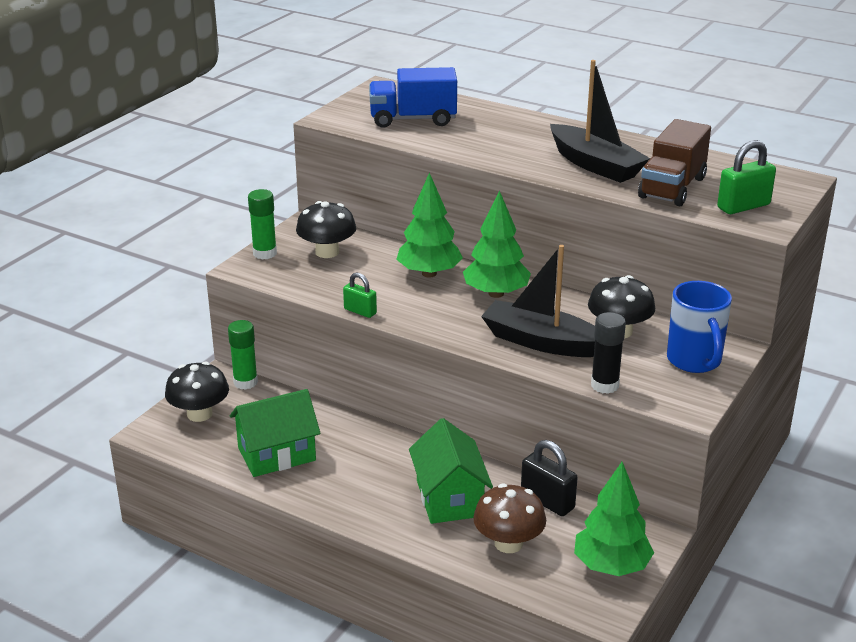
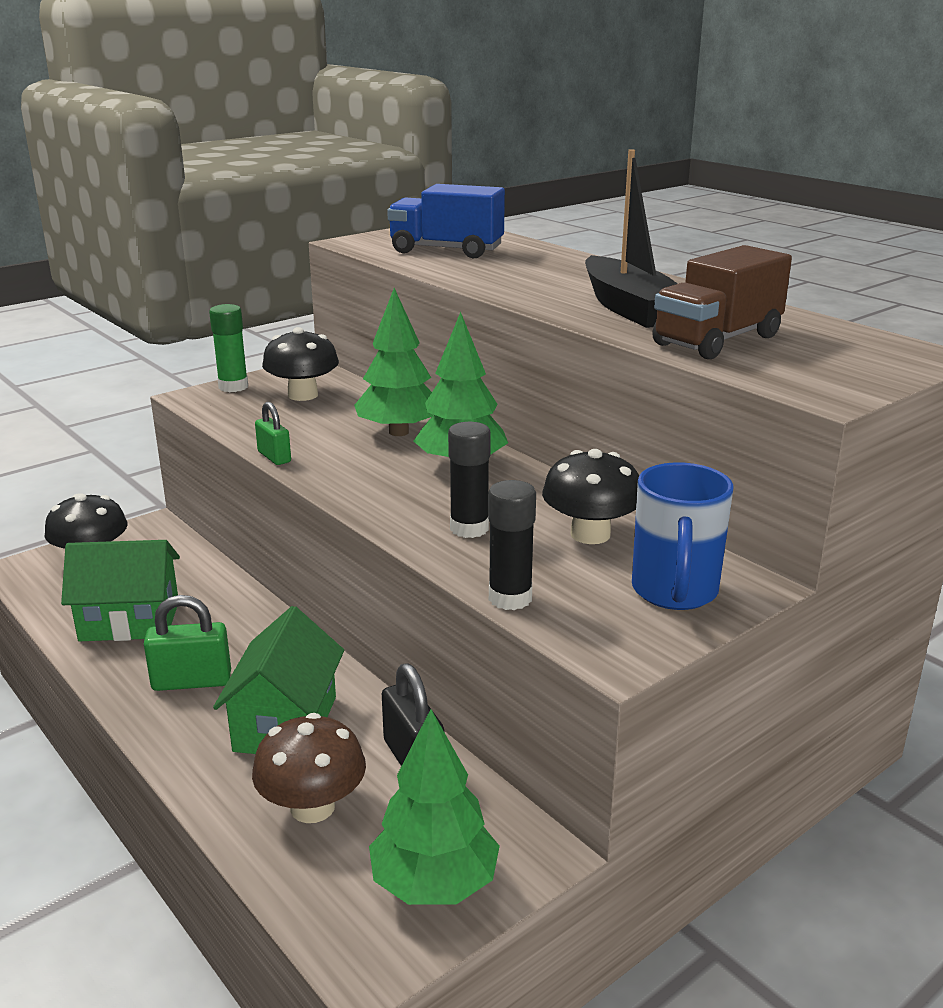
camera: 20 degrees right, 5 degrees down
(245, 382) = (173, 536): green glue stick -> none
(541, 342) = (469, 528): black boat -> black glue stick
(743, 206) = (809, 371): green padlock -> green padlock (192, 681)

